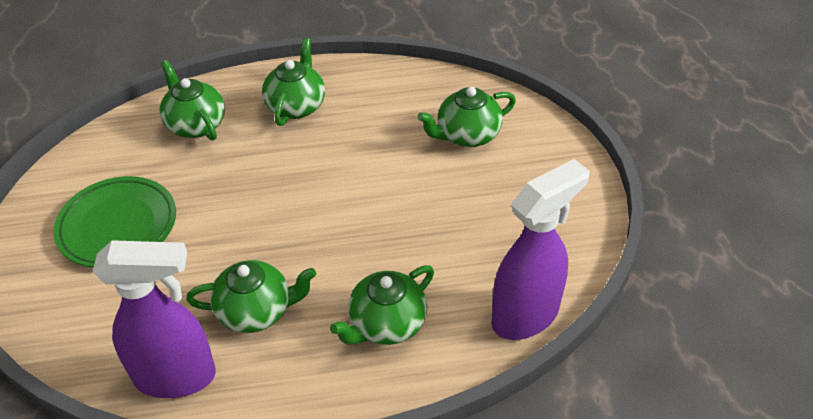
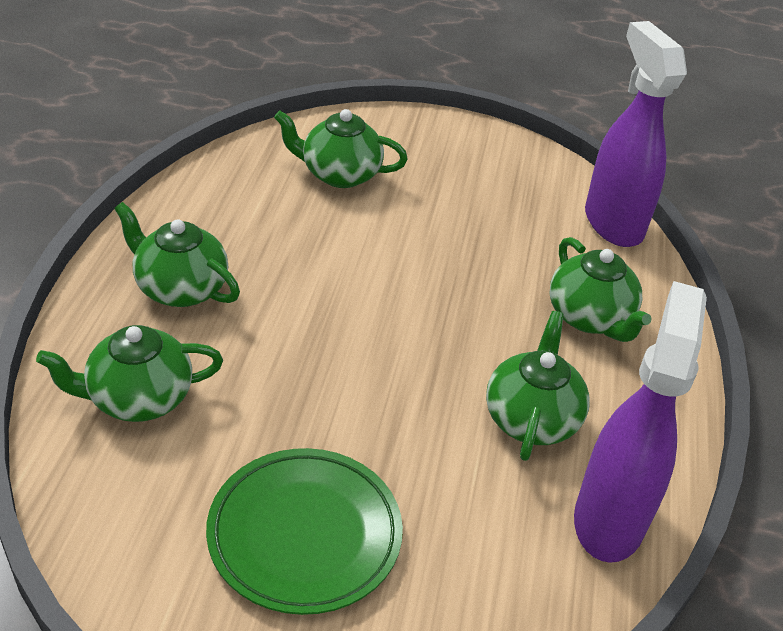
camera: 75 degrees left, 5 degrees down
(467, 135) = (339, 174): green teapot -> green teapot turned 105 degrees clockwise

